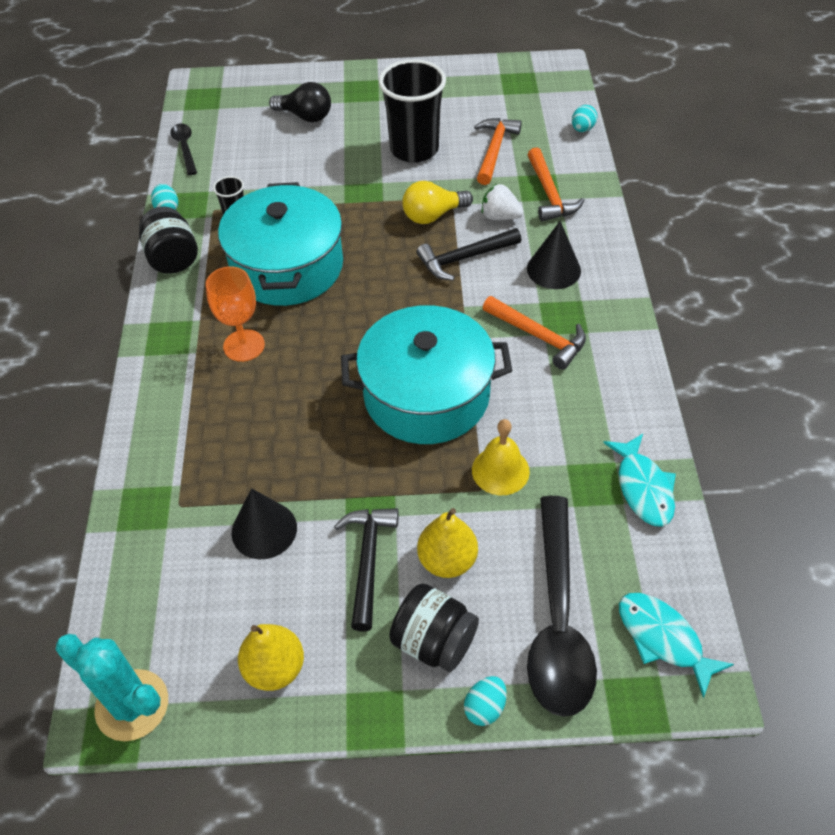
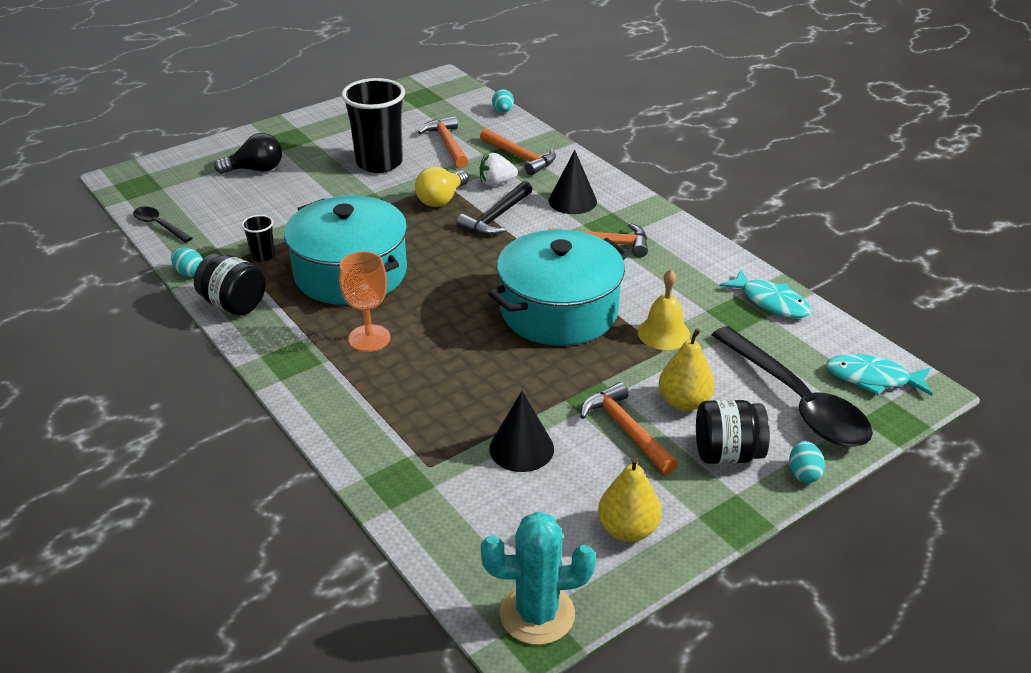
camera: 35 degrees left, 15 degrees down
(368, 561) = (626, 430): black hammer -> orange hammer

